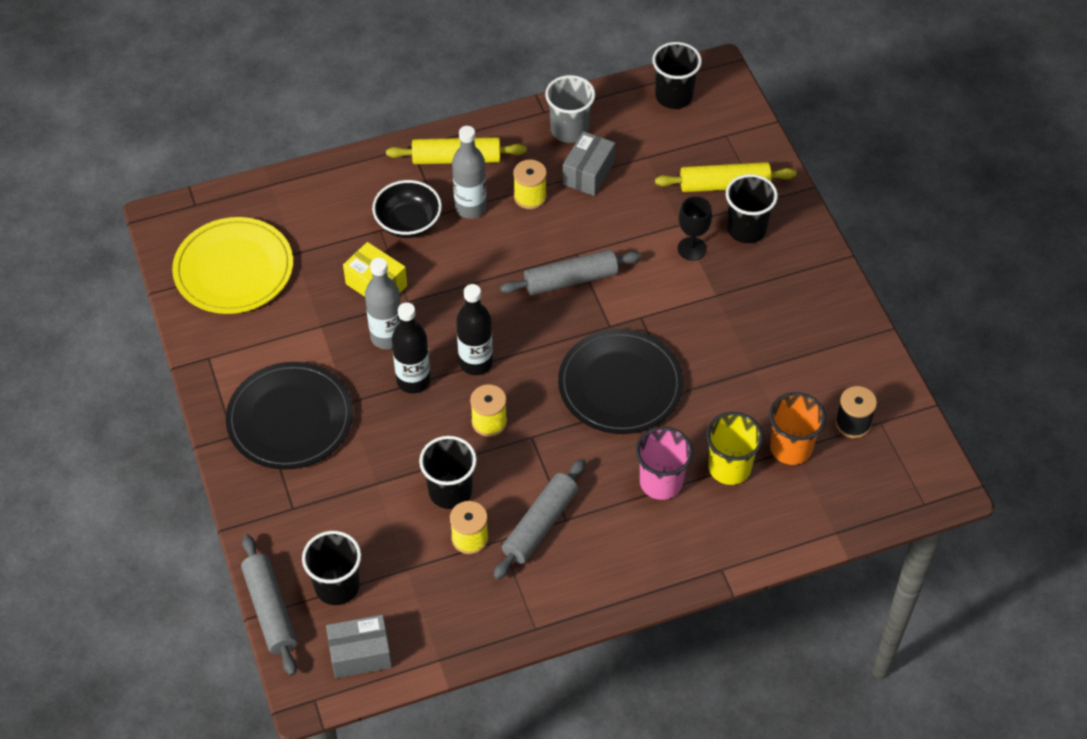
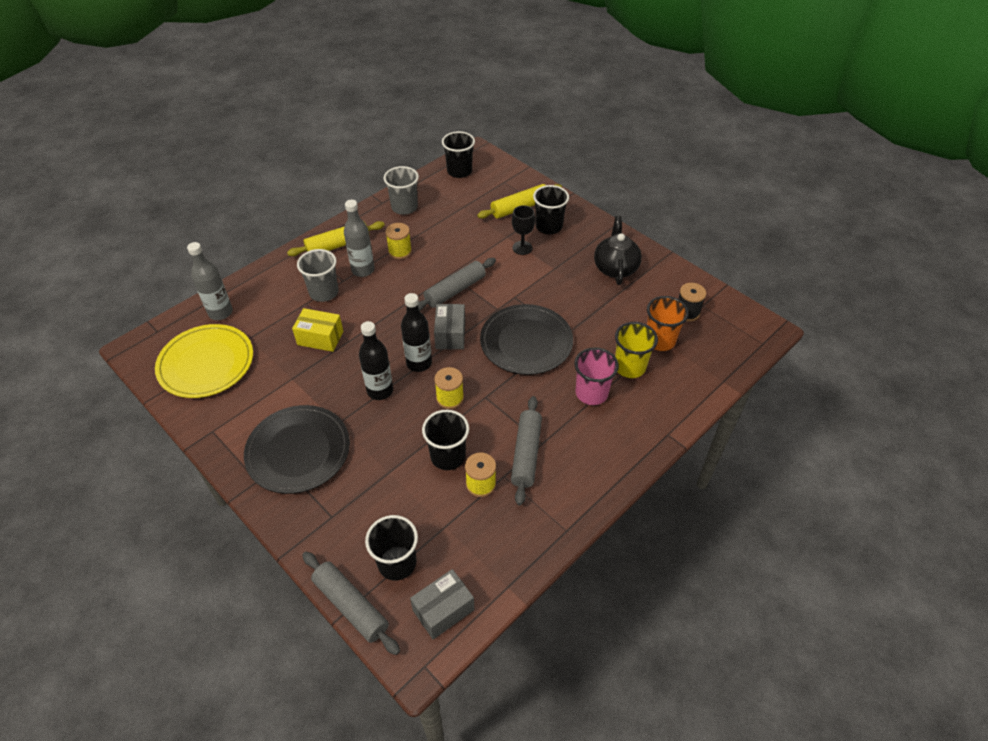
camera: 25 degrees left, 5 degrees down
(387, 337) = (345, 369): grey bottle -> grey bottle (220, 312)
(408, 223) = (324, 292): black bowl -> grey cup
(588, 173) = (430, 227): grey box -> grey box (450, 334)
(799, 324) = (615, 268): none -> black teapot

